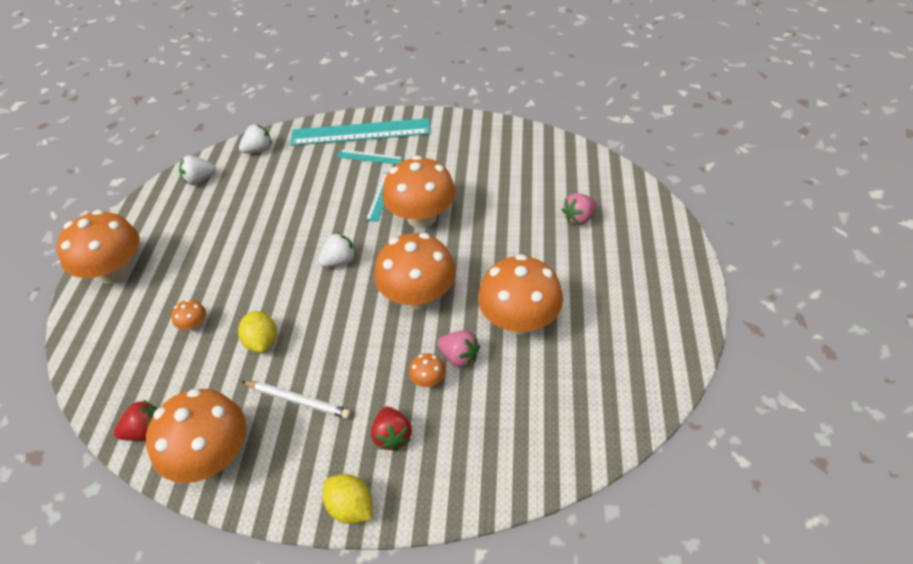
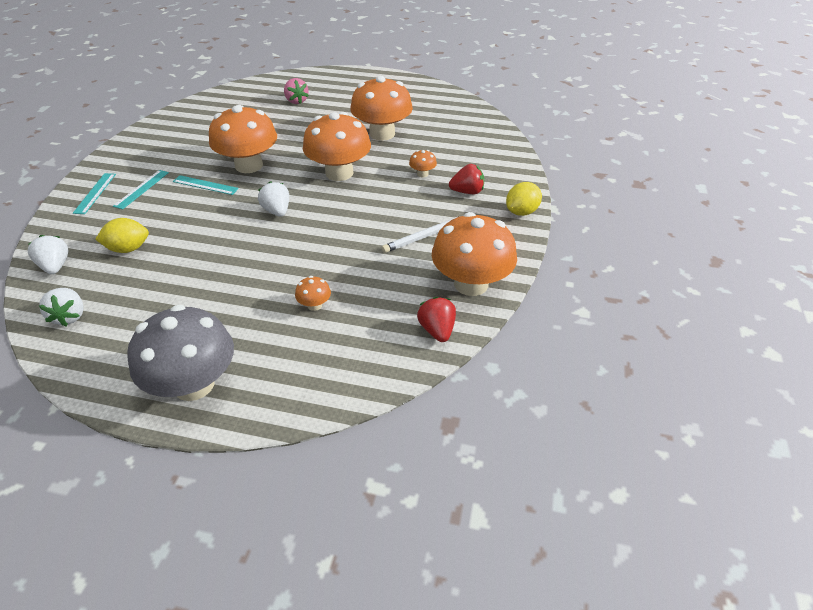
camera: 85 degrees left, 5 degrees down
(115, 271) = (194, 384): orange mushroom -> grey mushroom
(262, 342) = (355, 257): yellow lemon -> yellow lemon (128, 249)
(298, 401) = (425, 236): white pencil -> white pencil turned 150 degrees counterclockwise
(360, 132) = (95, 193): turquoise ruler -> turquoise ruler, size x0.46
(459, 357) = (406, 160): pink strawberry -> none

